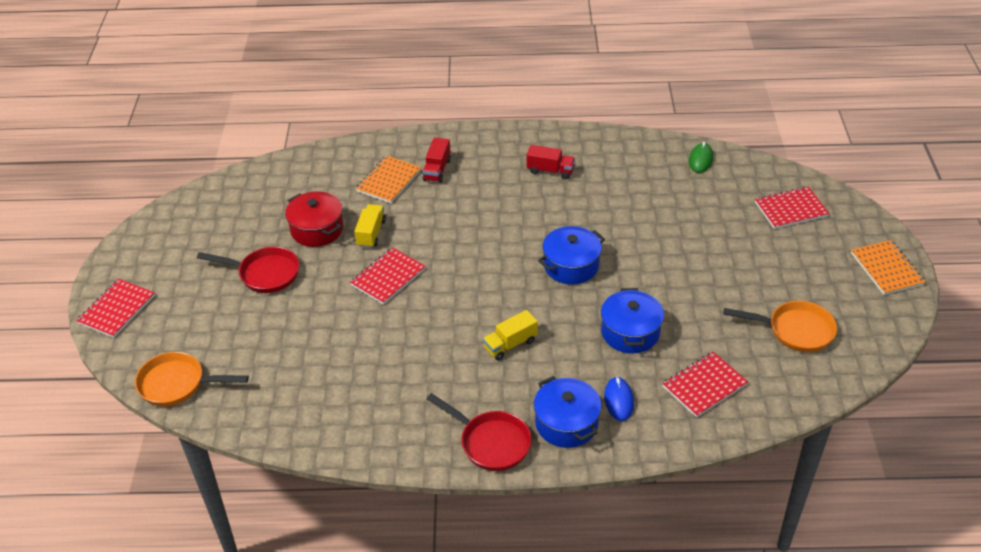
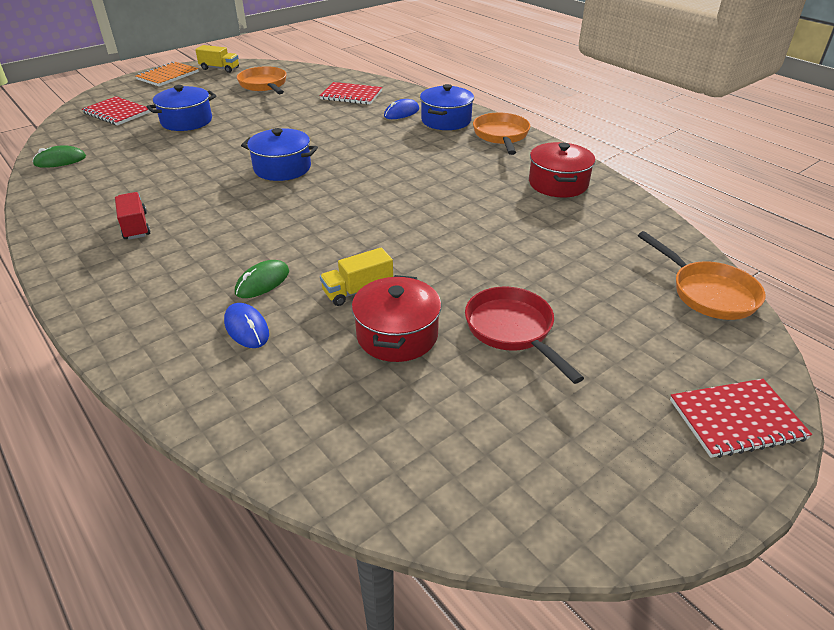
camera: 130 degrees left, 5 degrees down
(370, 415) = (558, 183): none -> red pot
(388, 277) = (409, 246): red notebook -> none
(389, 181) = (246, 328): orange notebook -> blue mouse
(424, 201) = (262, 282): none -> green mouse
(437, 170) = (191, 301): red truck -> none
(491, 442) = (501, 136): red pan -> orange pan
(510, 344) = (406, 160): yellow truck -> yellow truck (219, 68)
(630, 332) = (332, 126): blue pot -> blue pot (186, 121)

